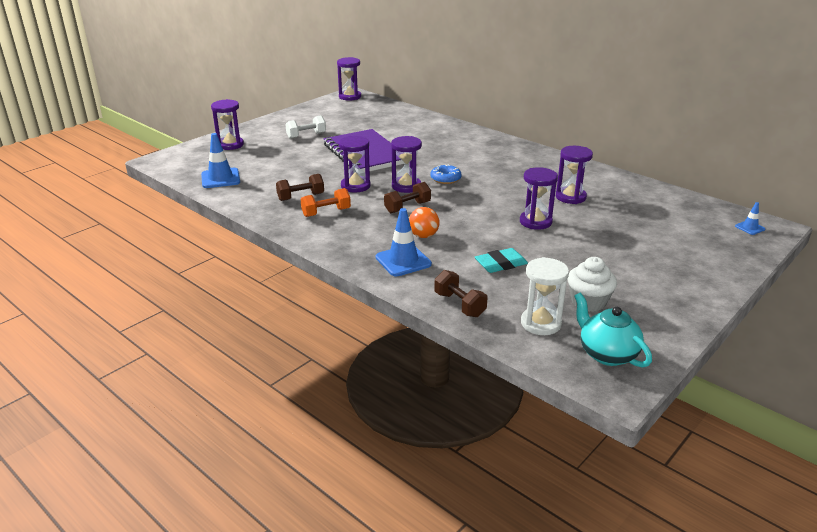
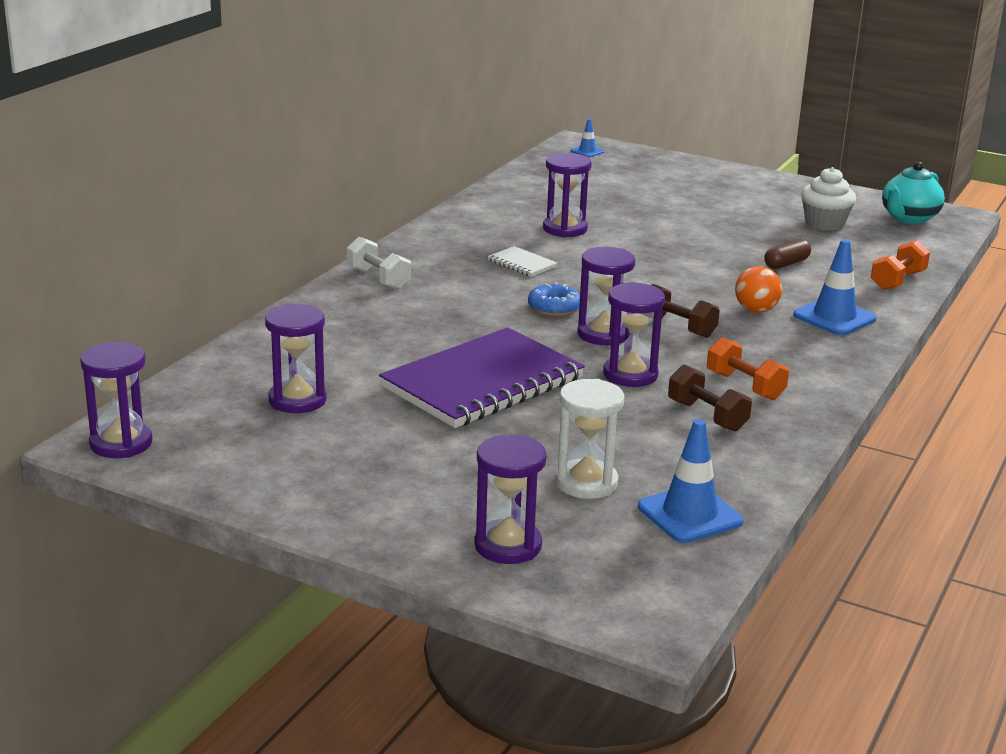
camera: 105 degrees left, 5 degrees down
(306, 135) = (411, 458): white dumbbell -> white dumbbell (378, 279)
(459, 304) = (897, 280): brown dumbbell -> orange dumbbell
(501, 264) = (786, 264): turquoise eraser -> brown capsule
(511, 178) = (522, 263): none -> white notebook
(535, 222) = (657, 247): purple hourglass -> purple hourglass (297, 400)
(541, 323) = (889, 243): white hourglass -> white hourglass (586, 483)

